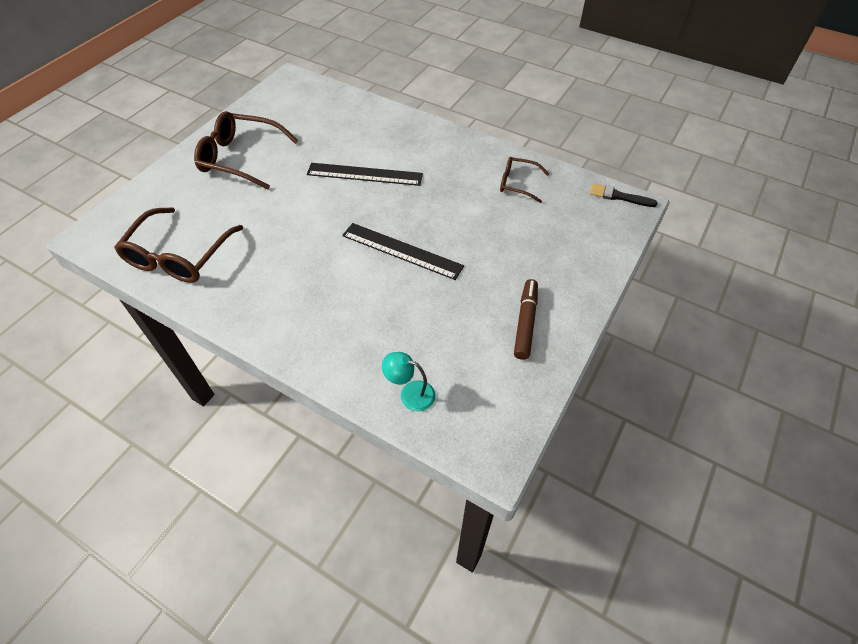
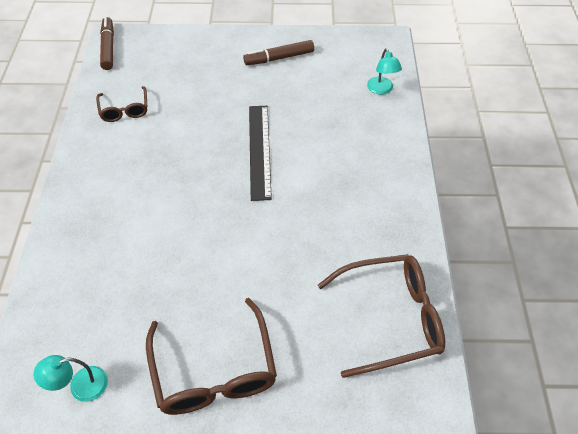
camera: 120 degrees left, 0 degrees up
(288, 107) = (80, 386): none -> turquoise lamp
(364, 174) = (174, 227): black ruler -> none
(618, 196) = (108, 48): black brush -> brown marker

